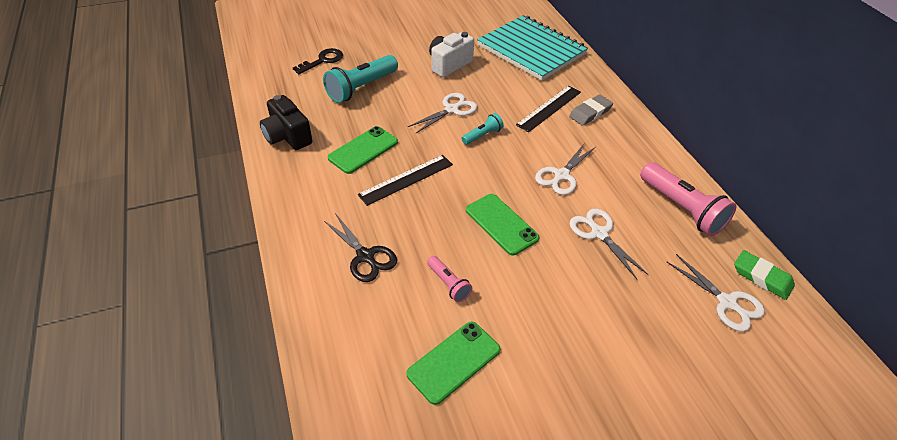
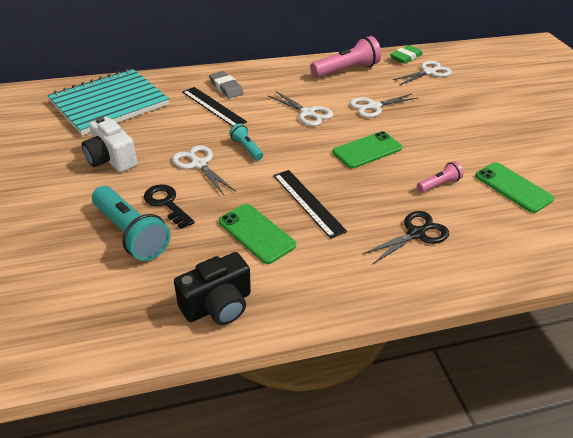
camera: 85 degrees left, 5 degrees down
(322, 61) = (45, 273): black key -> black key (166, 203)

